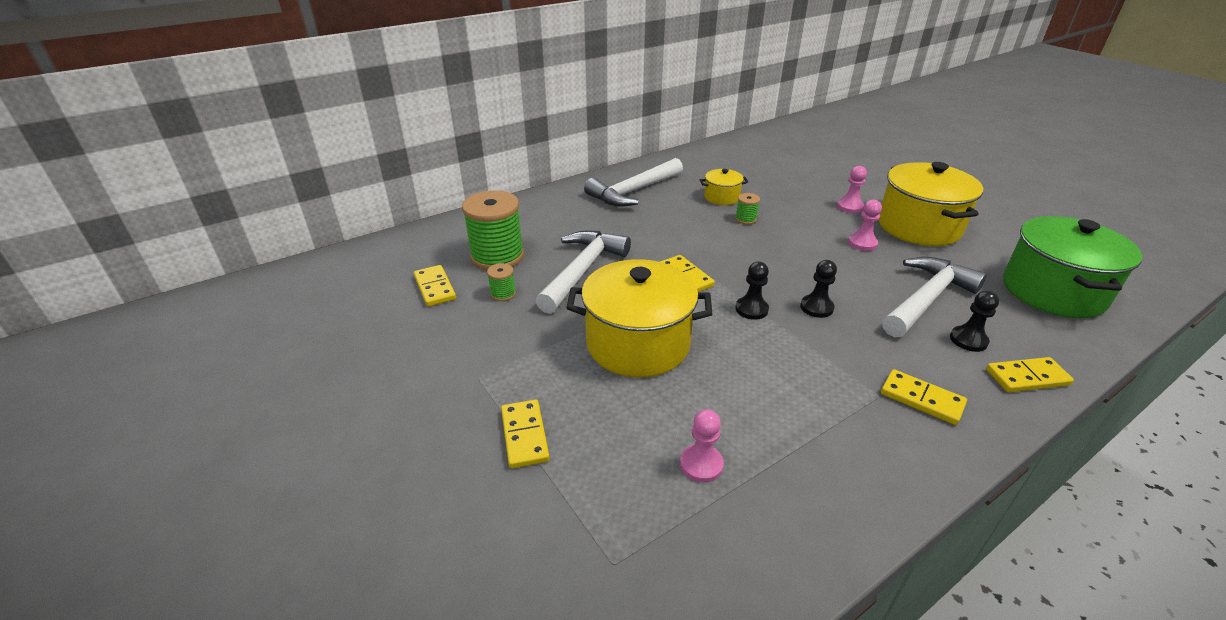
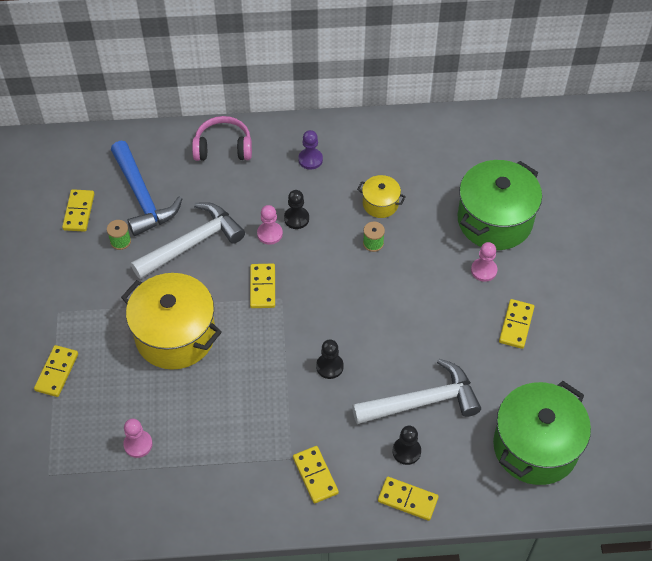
camera: 30 degrees right, 20 degrees up
(497, 256) = (142, 197): green spool -> blue hammer
(548, 205) = (223, 147): none -> pink headphones
(633, 191) = (310, 159): white hammer -> purple pawn
(751, 309) = (280, 344): black pawn -> black pawn (296, 218)
(817, 180) = (495, 220): none -> green pot
(862, 243) = (442, 320): pink pawn -> pink pawn (270, 234)
(919, 227) = (516, 325): yellow pot -> yellow domino

